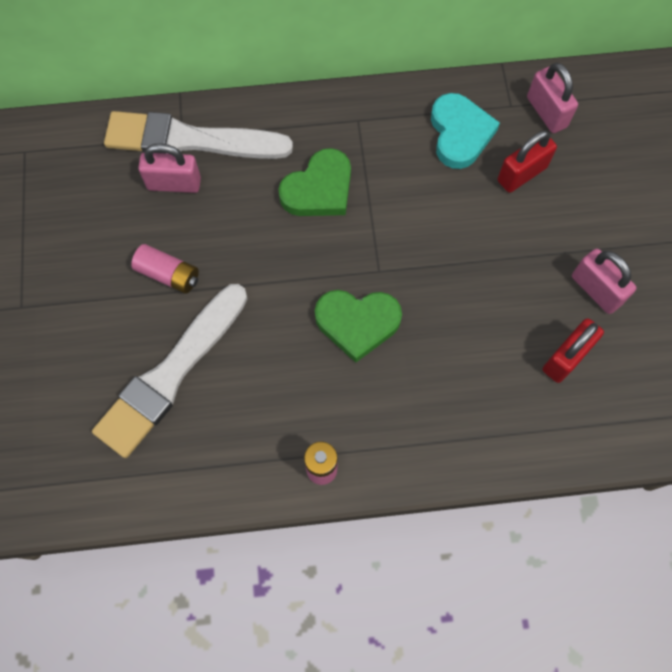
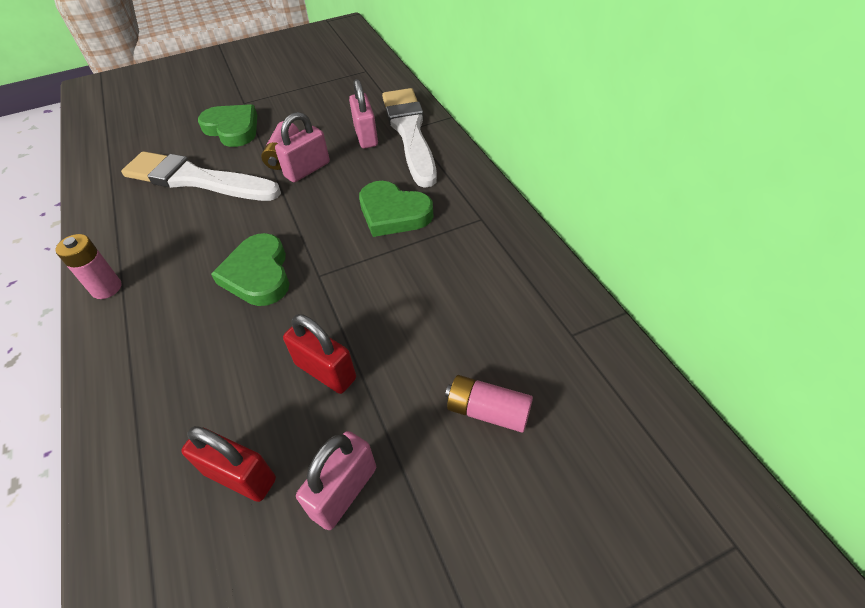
camera: 75 degrees right, 20 degrees down
(80, 326) = (232, 129): none -> green heart
(460, 134) = (507, 297): turquoise heart -> none
(522, 174) = (482, 367): red padlock -> red padlock (325, 371)
(546, 112) = (584, 372): pink padlock -> pink padlock (307, 170)
(560, 183) = (488, 411): none -> pink battery

